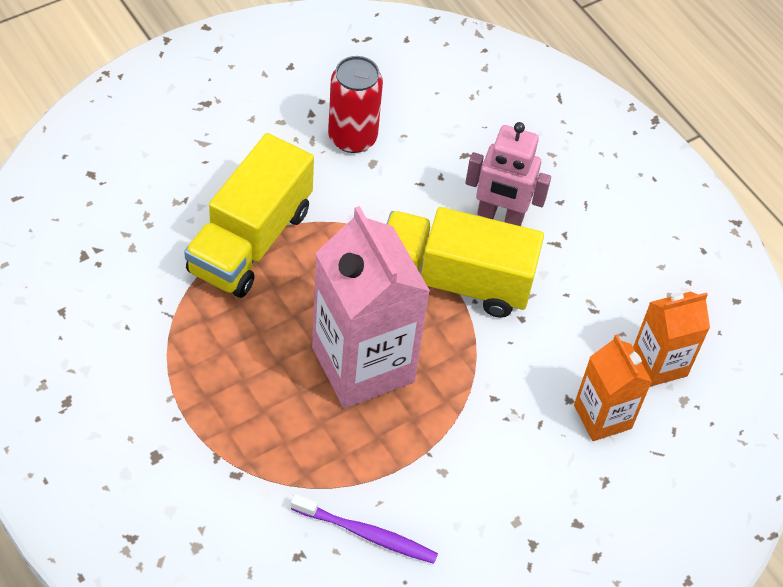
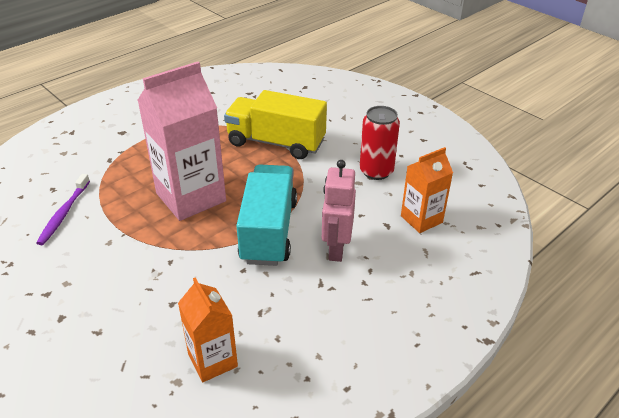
camera: 85 degrees right, 15 degrees down
(454, 280) = (269, 231): yellow truck -> turquoise truck
(602, 416) = (157, 325): orange carton -> orange carton (421, 219)

